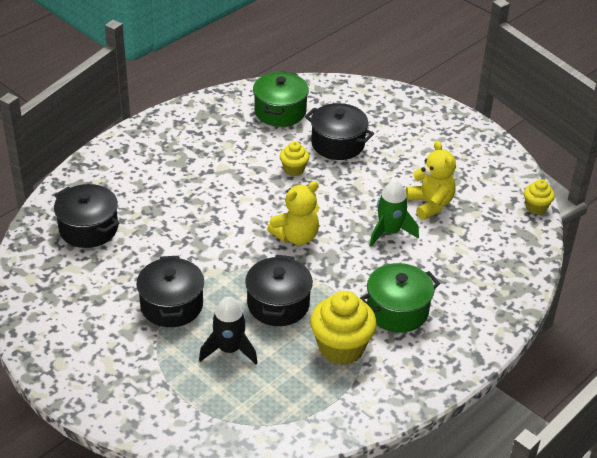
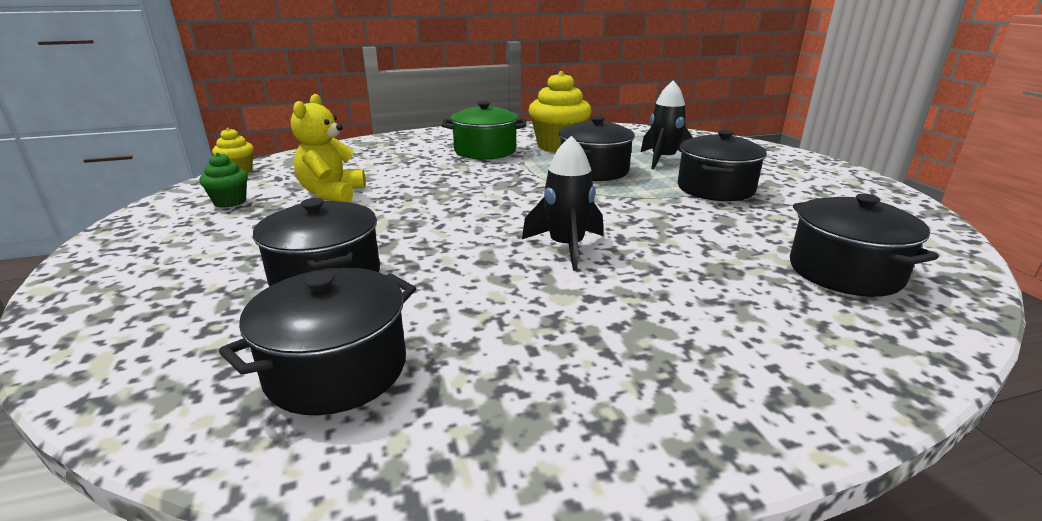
camera: 150 degrees left, 15 degrees down
(241, 201) = (566, 247): none -> black rocket
(280, 111) = (336, 369): green pot -> black pot
(294, 169) = (444, 263): yellow cupcake -> none
(296, 236) = (525, 203): yellow teddy bear -> none
(389, 232) = (414, 186): green rocket -> none
(476, 175) = (230, 202): none -> green cupcake

